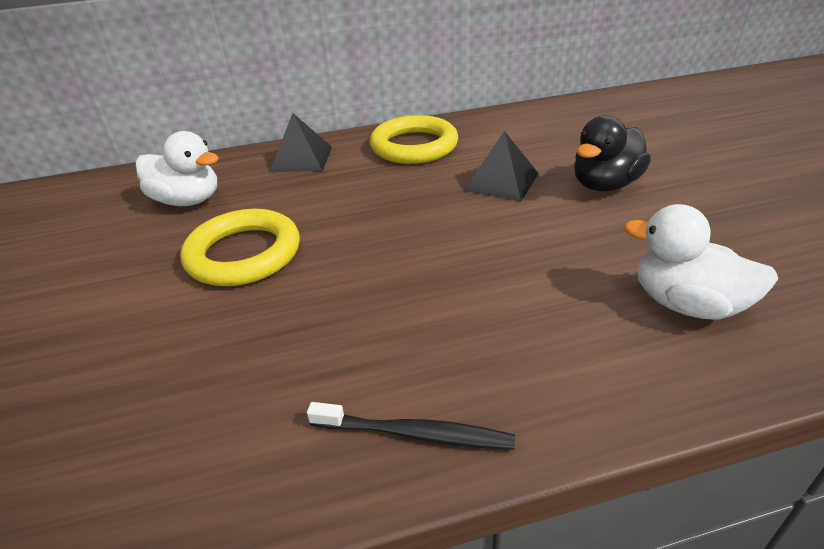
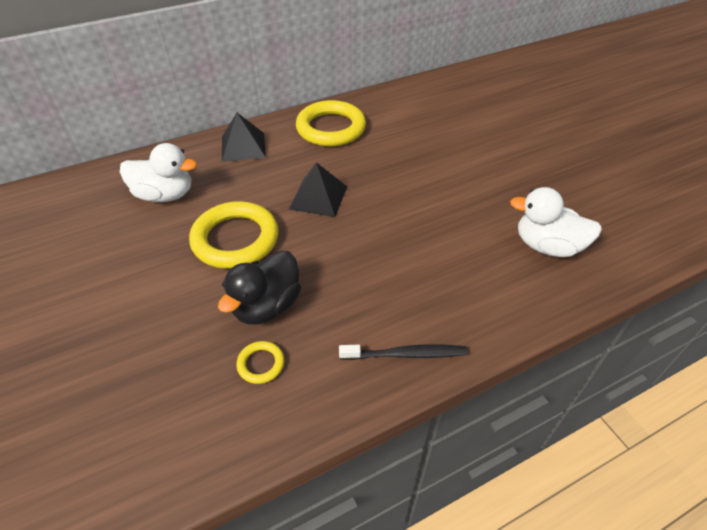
camera: 15 degrees left, 10 degrees up
(197, 415) = (261, 364): none -> yellow ring
(501, 181) = (407, 158): black pyramid -> black pyramid (318, 197)
(605, 185) = (480, 156): black duck -> black duck (267, 306)

